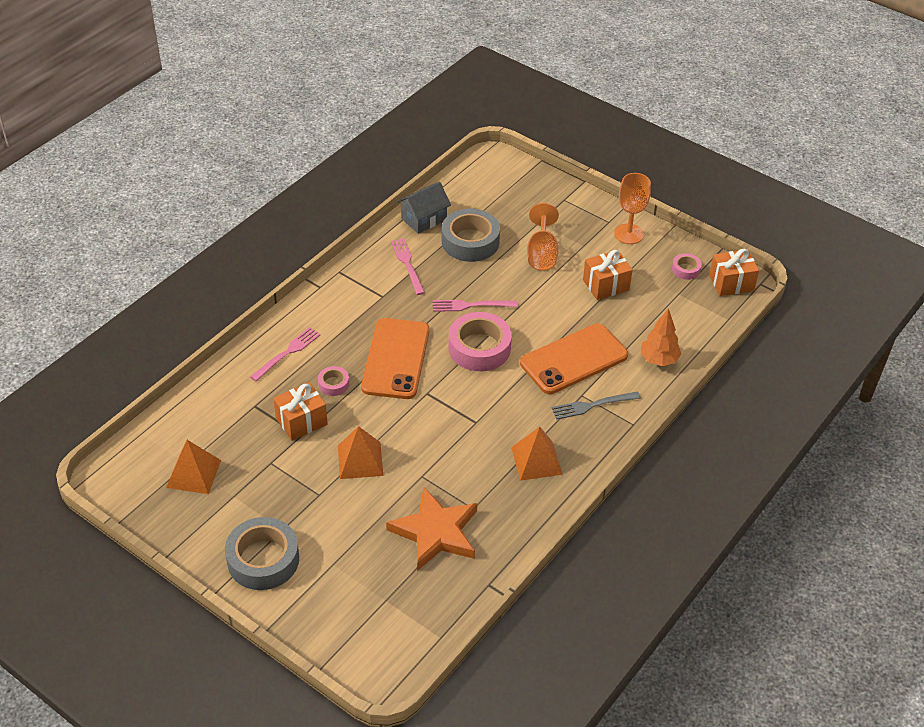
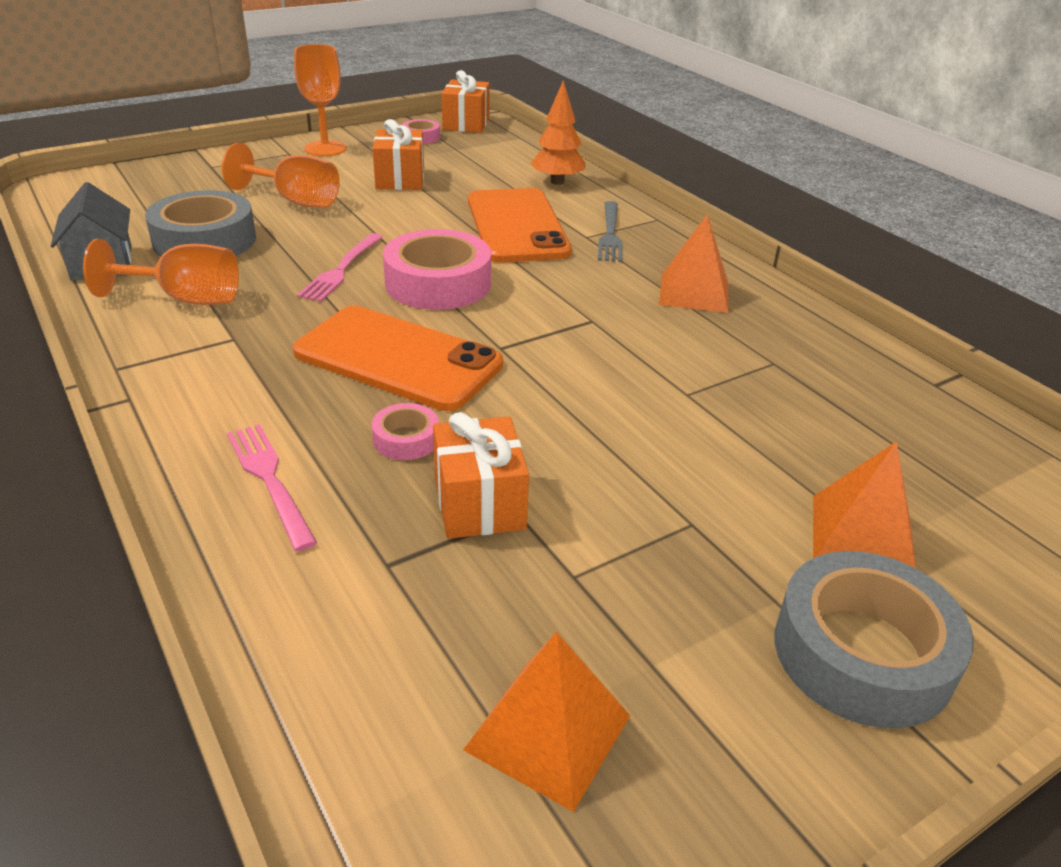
camera: 70 degrees left, 10 degrees down
(360, 460) = (622, 451): orange pyramid -> orange pyramid (862, 535)
(407, 264) = (185, 299): pink fork -> orange goblet
(435, 532) = (819, 408): orange star -> none

